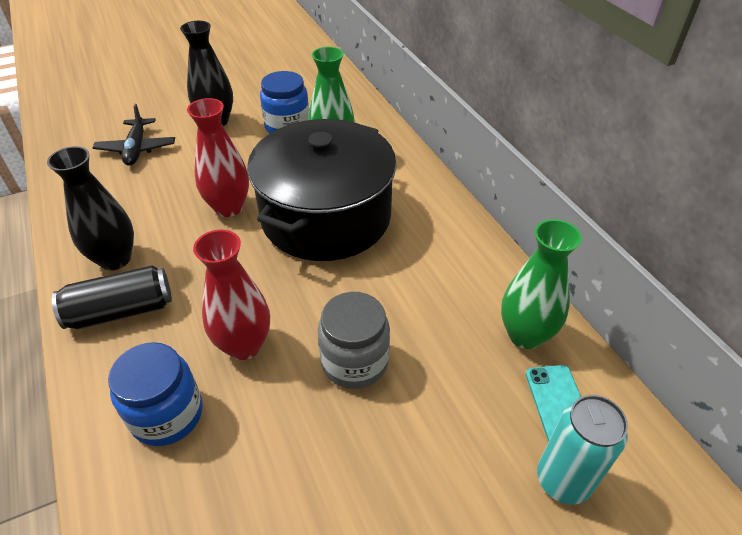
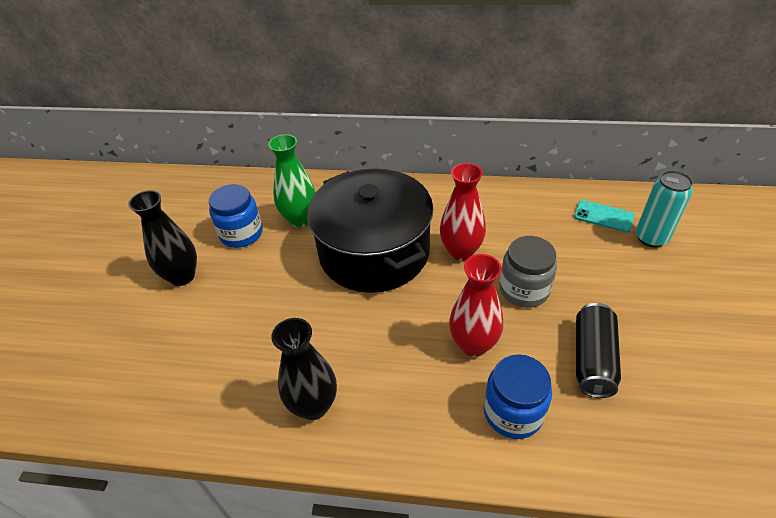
camera: 55 degrees left, 0 degrees up
(121, 311) = (384, 417): black can -> black can (592, 359)
(137, 149) = (162, 348): black plane -> none
(229, 207) = (312, 305): red vase -> red vase (461, 251)
(525, 335) = (547, 205): green vase -> none

